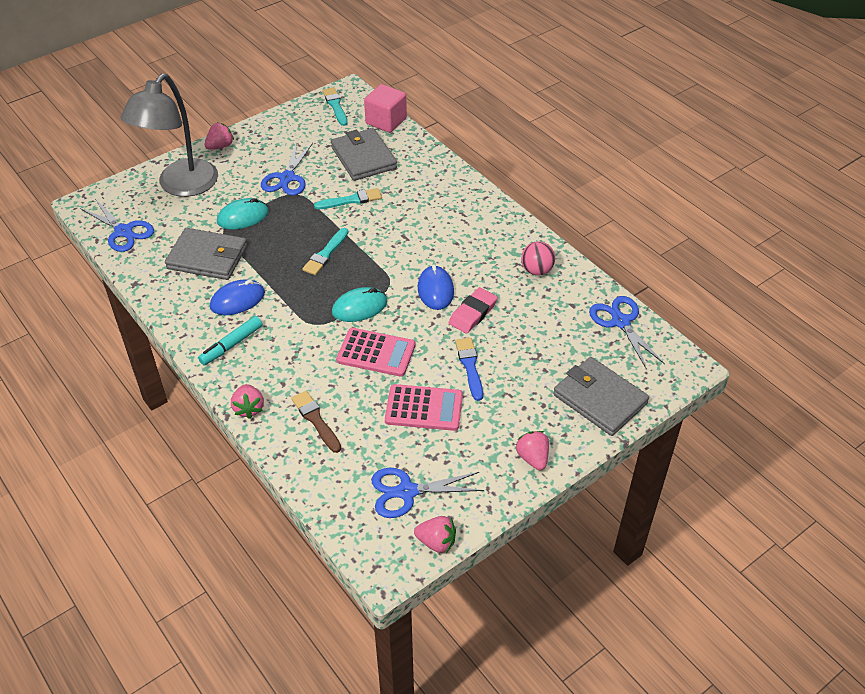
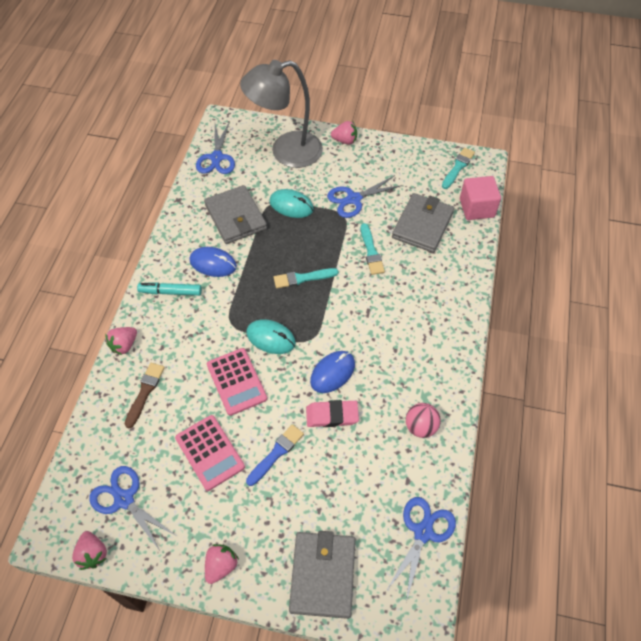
camera: 50 degrees right, 10 degrees up
(351, 200) = (371, 252): turquoise brush -> turquoise brush turned 45 degrees clockwise

